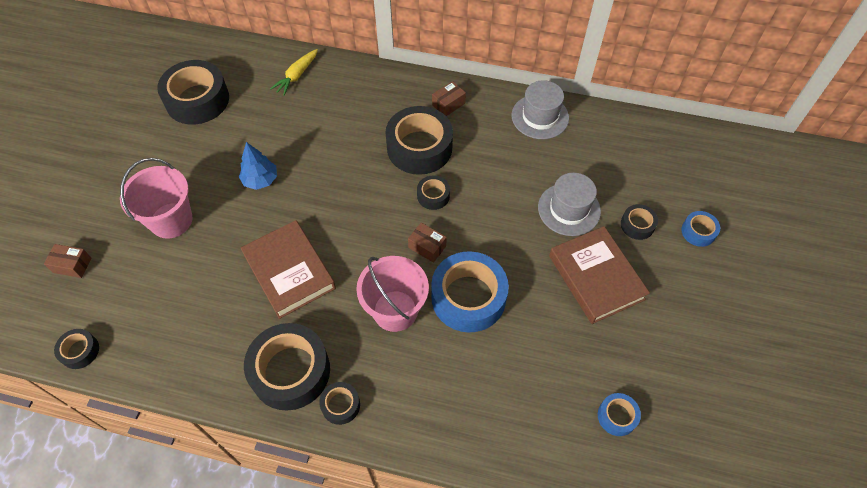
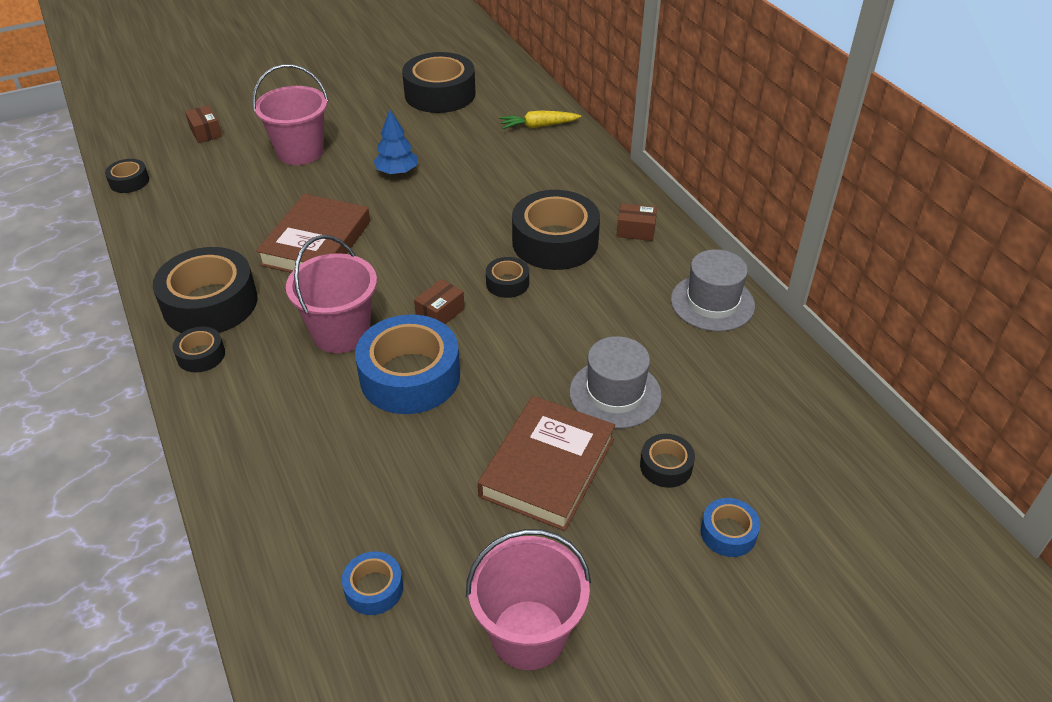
camera: 50 degrees right, 15 degrees down
(427, 247) = (440, 313): brown box -> brown box turned 45 degrees clockwise
(697, 361) = (528, 634): none -> pink bucket

